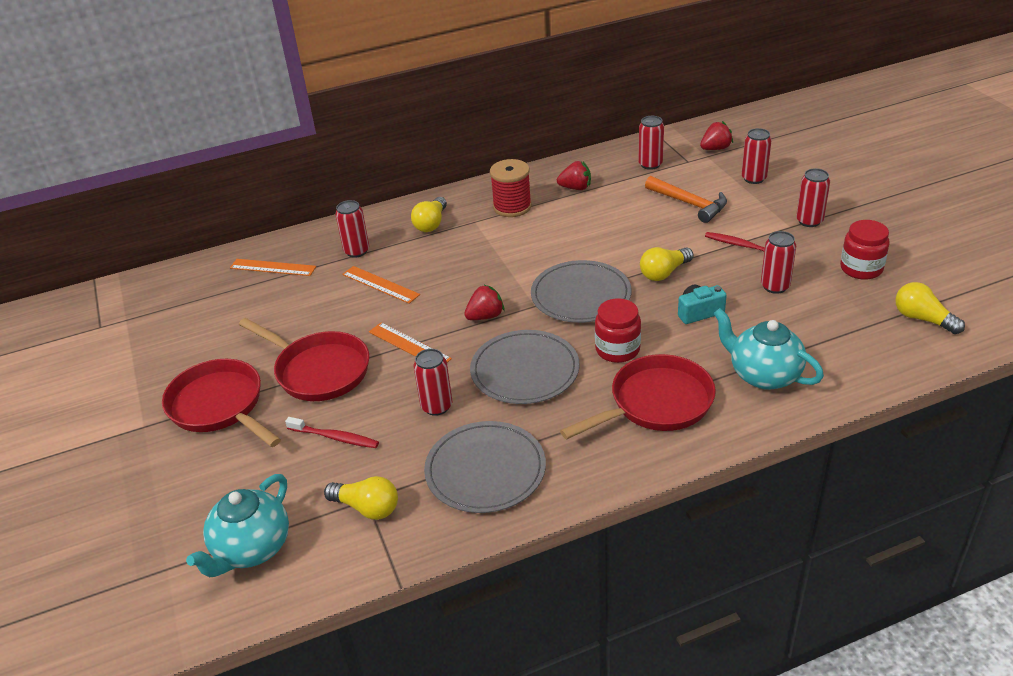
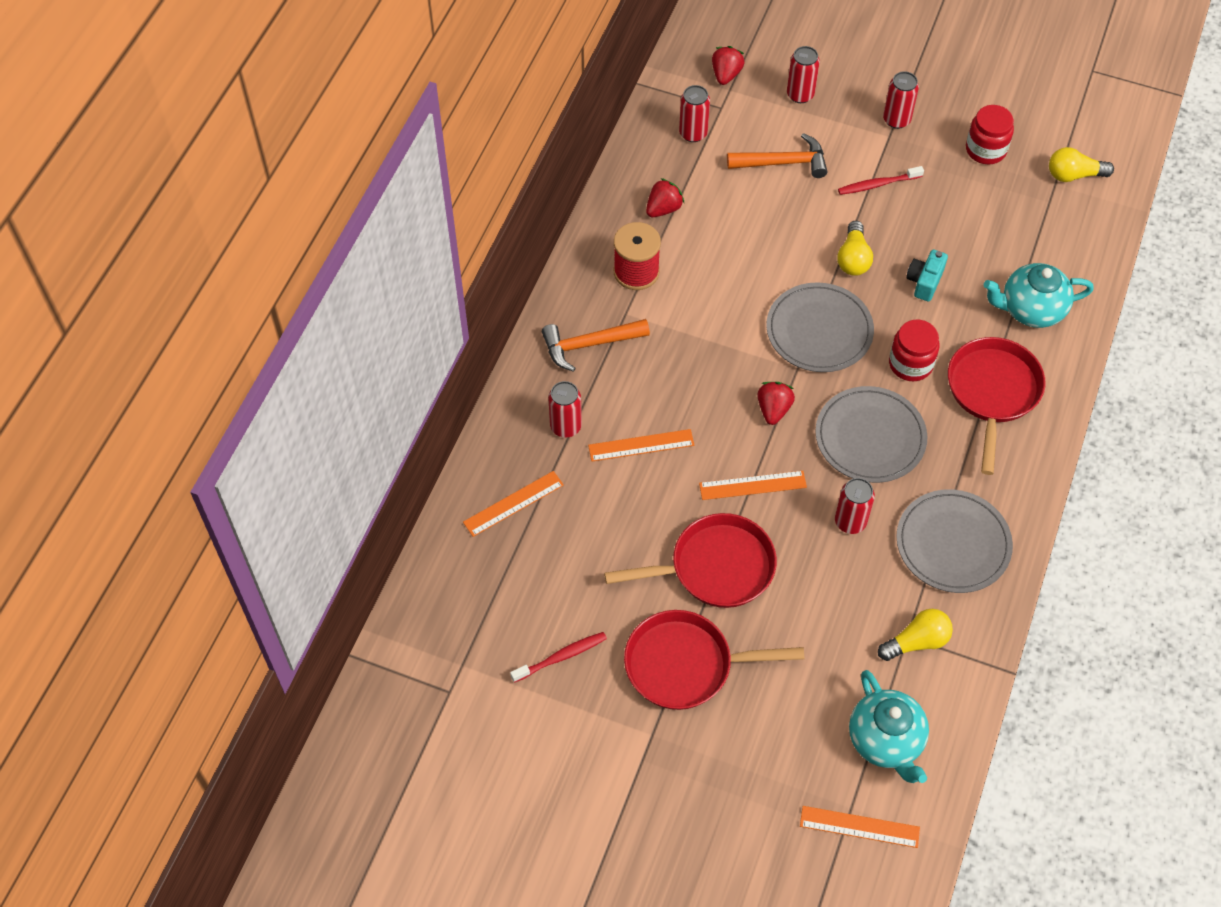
camera: 50 degrees left, 20 degrees up
(152, 585) = (859, 827): none -> orange ruler
(335, 437) = (815, 611): red toothbrush -> red toothbrush (561, 657)
(431, 223) = (589, 344): yellow light bulb -> orange hammer
(775, 286) = (947, 213): red can -> none

